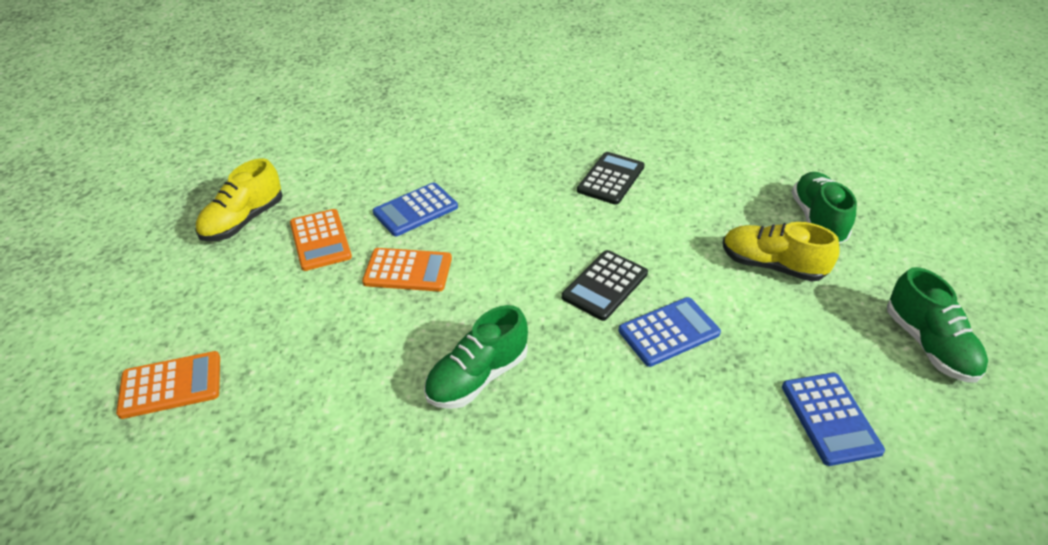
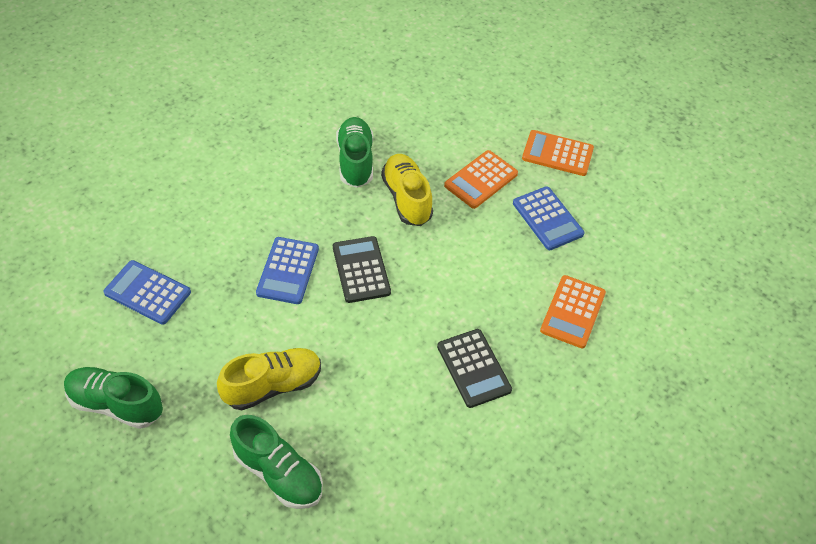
camera: 125 degrees right, 10 degrees up
(171, 385) = (480, 48): orange calculator -> orange calculator (572, 312)
(244, 221) = (617, 127): yellow shoe -> yellow shoe (407, 198)
(415, 210) = (547, 219): blue calculator -> blue calculator turned 150 degrees clockwise

